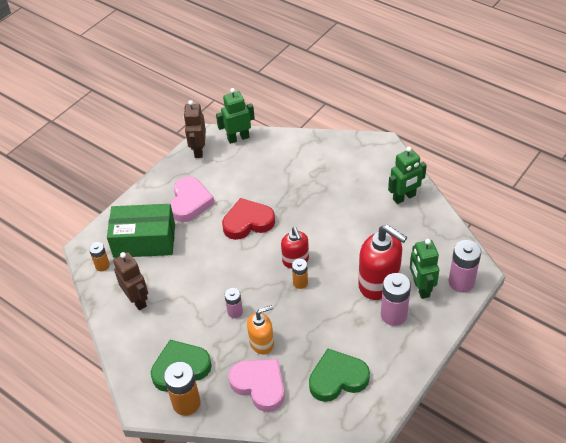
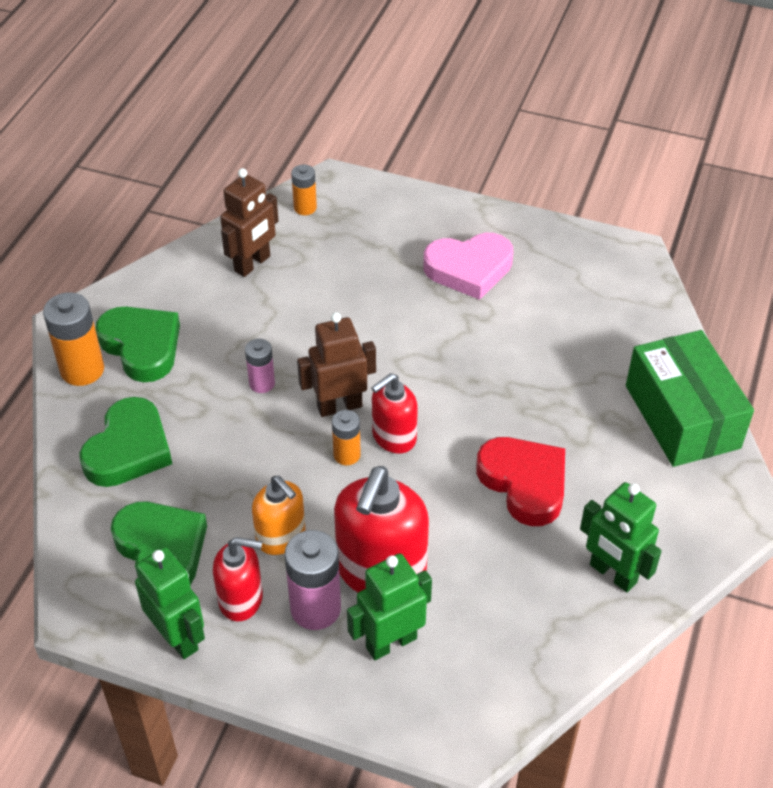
camera: 70 degrees right, 0 degrees up
(144, 241) = (369, 239): green box -> green box (682, 416)
(198, 150) = (590, 248): brown robot -> brown robot (339, 406)
(238, 138) = (646, 290): green robot -> green robot (178, 637)
(248, 222) = (455, 353): red heart -> red heart (524, 483)
(259, 385) = (129, 449): pink heart -> green heart
(262, 343) = (210, 432): orange soap dispenser -> orange soap dispenser (281, 537)
(380, 346) = (241, 599): none -> red soap dispenser
(461, 282) = (427, 711): pink battery -> none

